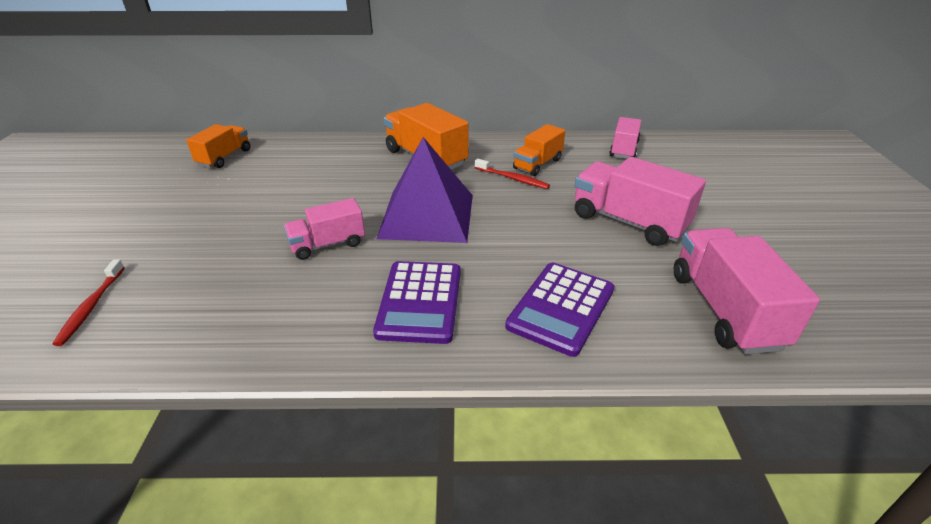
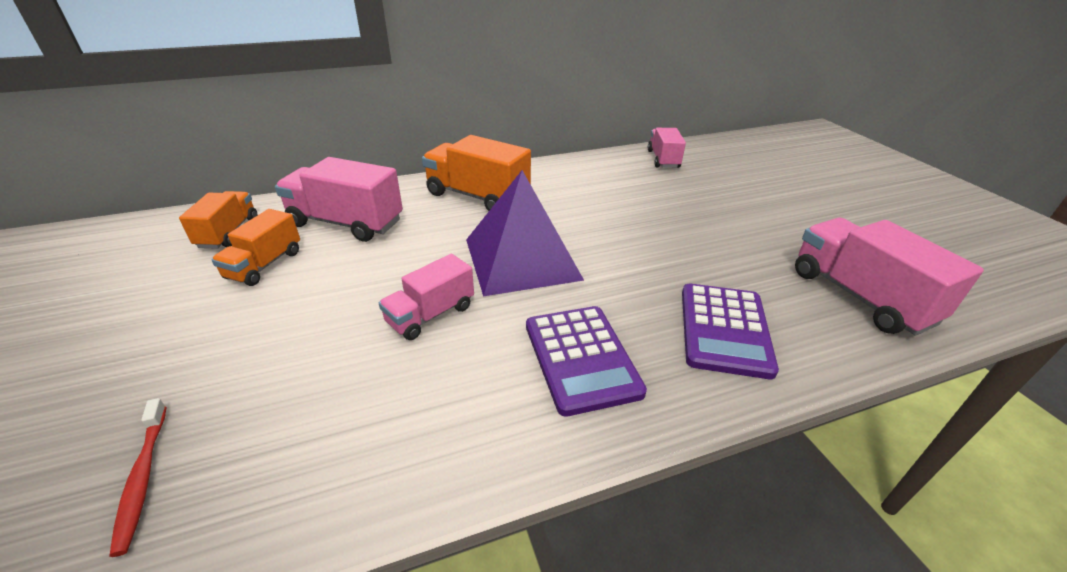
camera: 20 degrees left, 0 degrees up
(512, 178) = (582, 204): red toothbrush -> none
(537, 164) = (595, 185): orange truck -> orange truck (264, 265)
(628, 222) = (719, 228): pink truck -> pink truck (346, 223)

